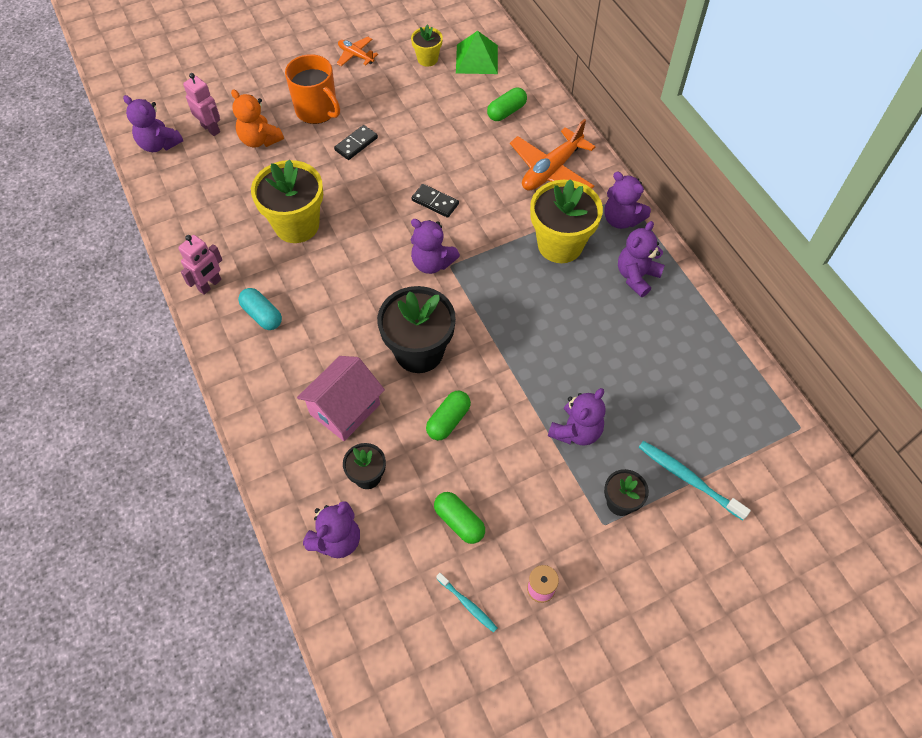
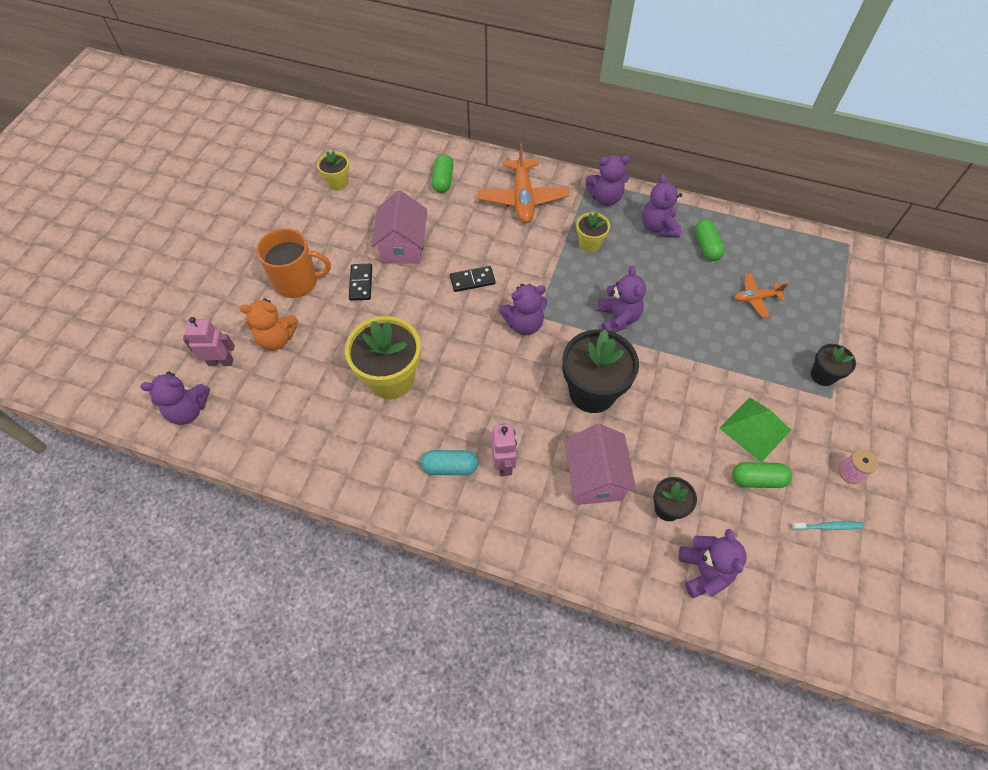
camera: 45 degrees left, 0 degrees up
(210, 285) = (379, 482): pink robot -> pink robot (503, 464)
(356, 55) = (276, 218): orange plane -> orange plane (755, 298)
(416, 139) = (403, 246): none -> pink house
(448, 420) = (668, 420): green capsule -> green capsule (706, 247)
(477, 59) = (375, 158): green pyramid -> green pyramid (755, 428)
(560, 245) = (589, 244): yellow flower pot -> yellow flower pot, size x0.52
(576, 431) = (746, 355): purple teddy bear -> purple teddy bear (618, 318)
(688, 479) = (836, 326): turquoise toothbrush -> none

